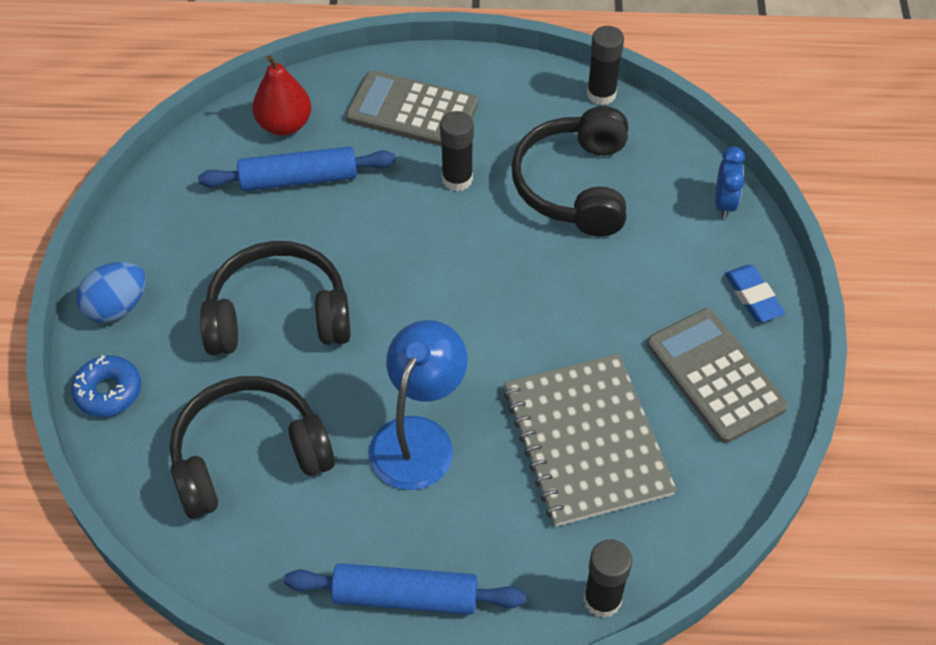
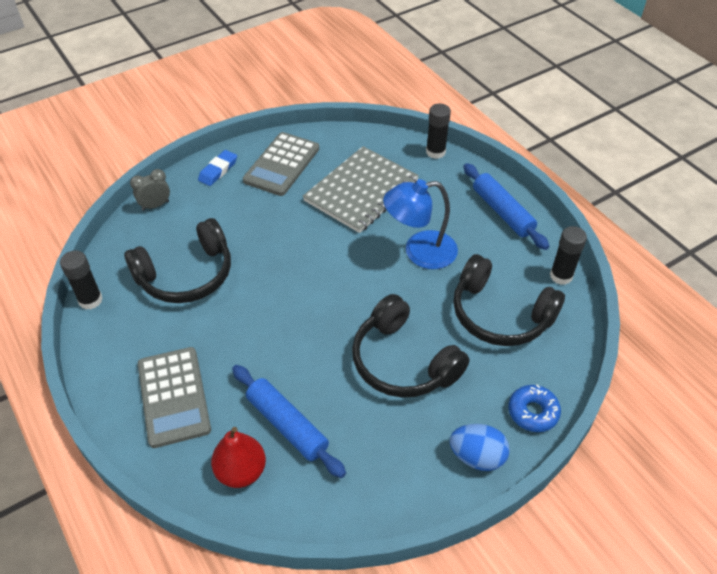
camera: 125 degrees left, 5 degrees down
(457, 179) = (222, 335): black glue stick -> black glue stick (561, 276)
(724, 203) = (155, 206): blue clock -> grey clock

